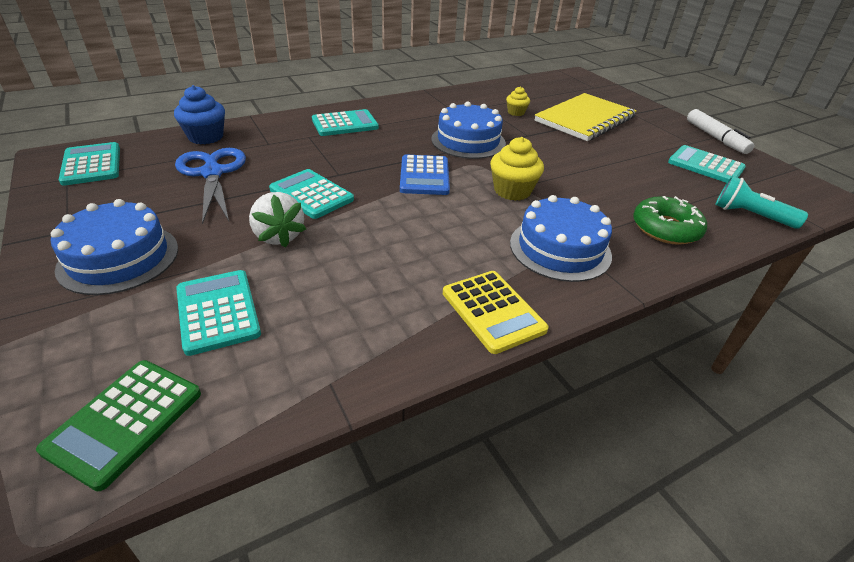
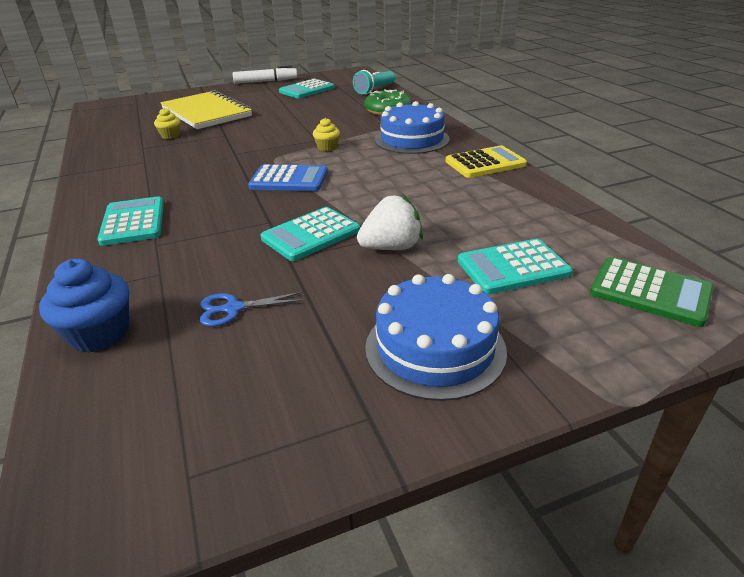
camera: 80 degrees left, 5 degrees down
(91, 165) = (142, 455): turquoise calculator -> none
(212, 173) = (233, 309): blue scissors -> blue scissors, size x0.52
(468, 141) = (223, 158): blue cake -> none
(512, 191) = (327, 147): yellow cupcake -> yellow cupcake, size x0.59

